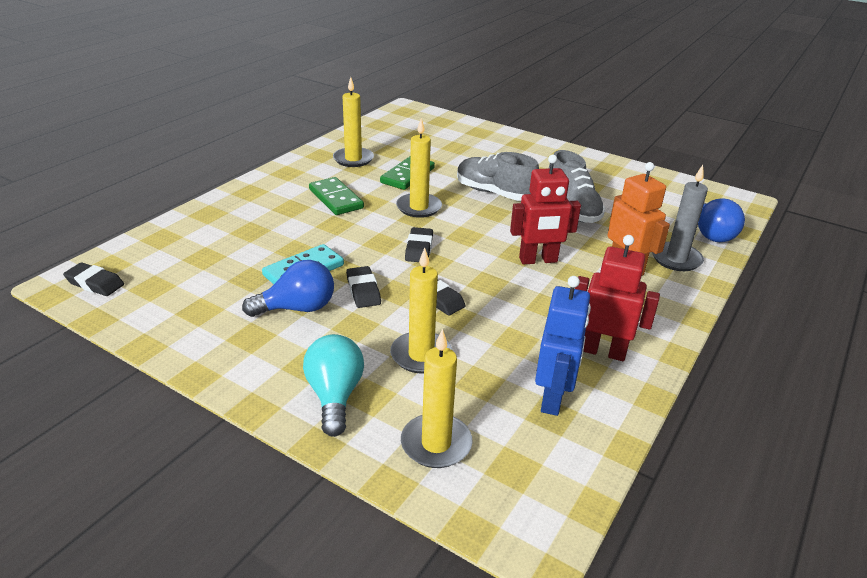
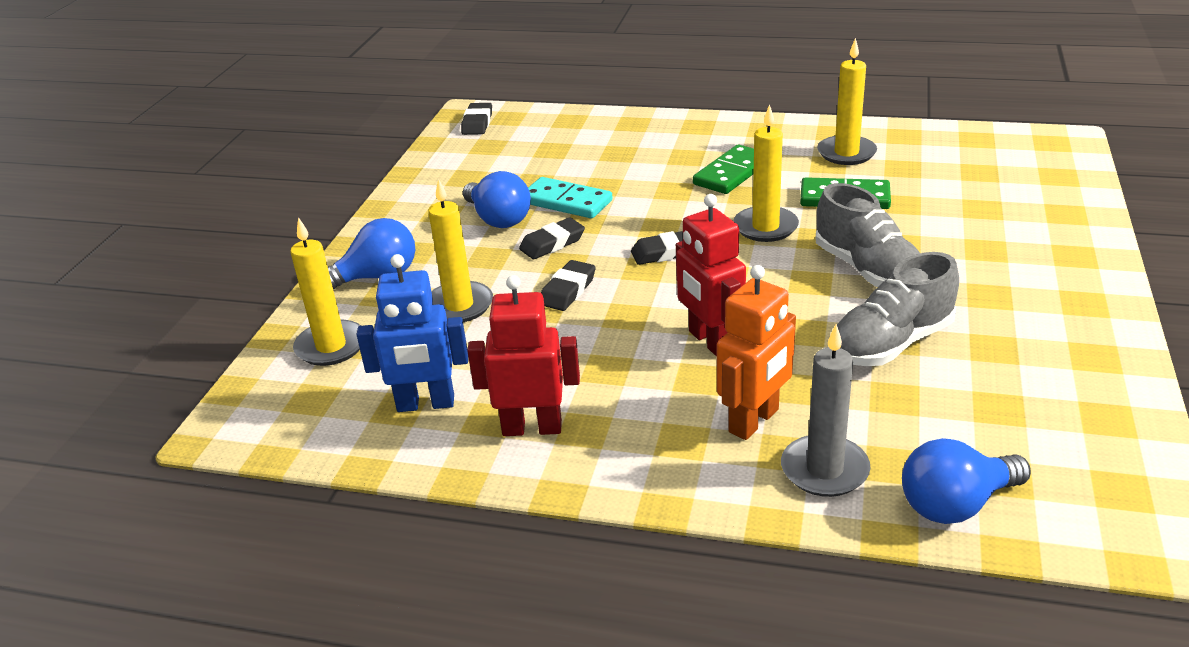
camera: 75 degrees right, 0 degrees up
(335, 396) = (376, 277): turquoise light bulb -> blue light bulb
(494, 193) = (867, 270): grey shoe -> grey shoe turned 135 degrees clockwise
(603, 351) = (532, 428): red robot -> red robot turned 90 degrees counterclockwise

